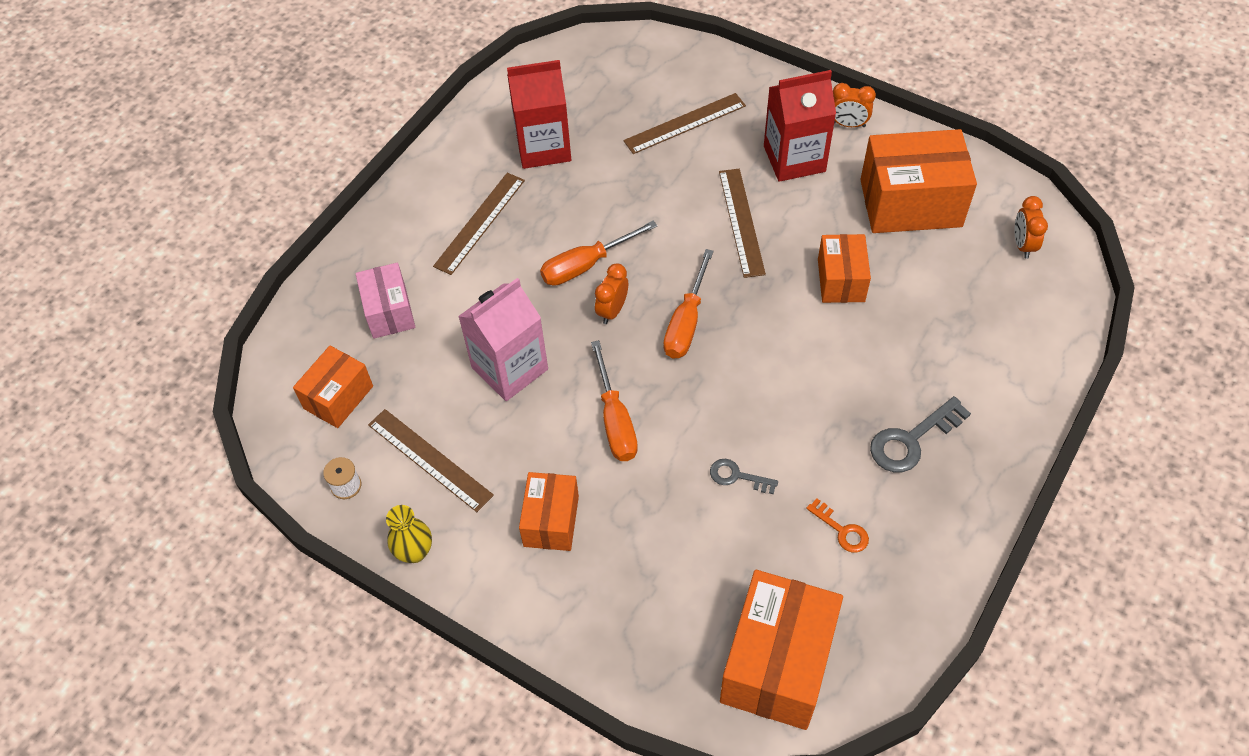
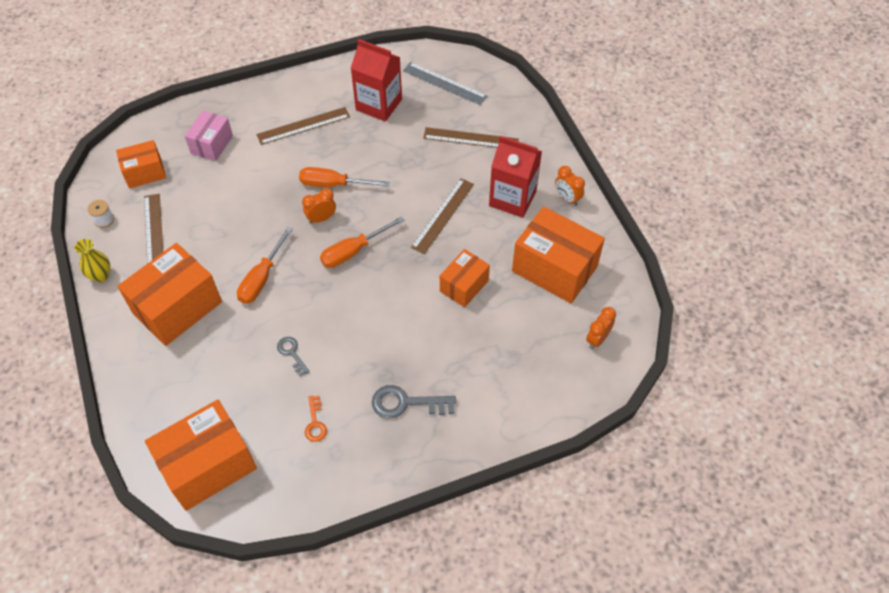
camera: 35 degrees right, 0 degrees up
(509, 368) = (239, 214): pink carton -> none
(551, 521) = (177, 307): orange box -> orange box, size x1.72
(593, 81) = (444, 83): none -> grey ruler

